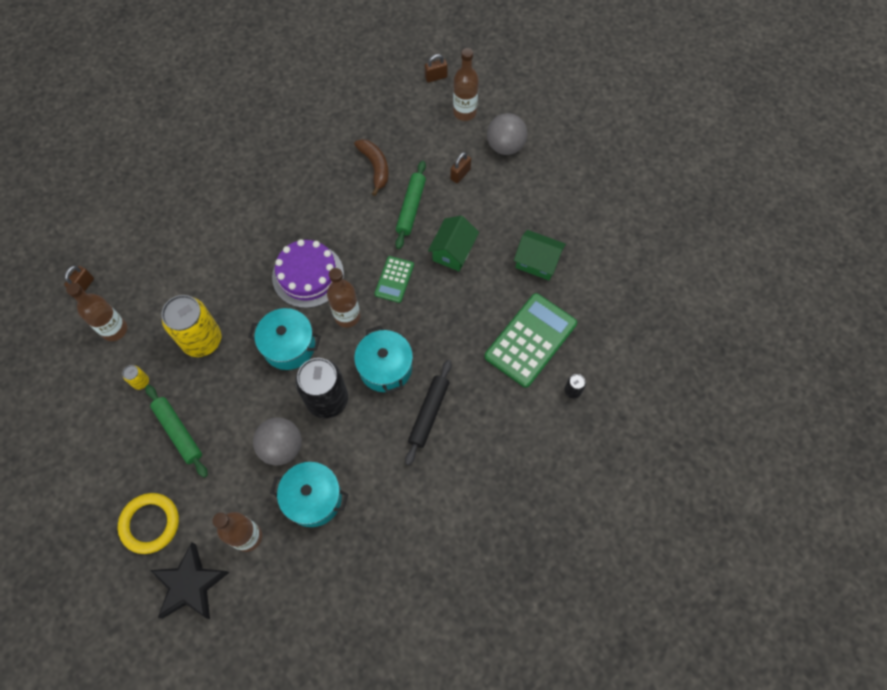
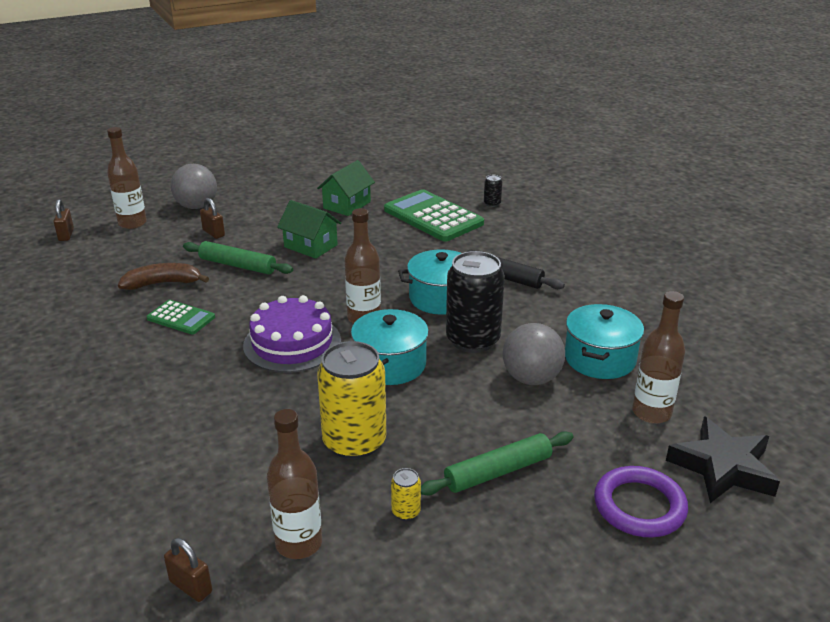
camera: 80 degrees left, 35 degrees down
(150, 523) = (639, 506): yellow ring -> purple ring
(394, 279) = (328, 283): green calculator -> green calculator (181, 318)

